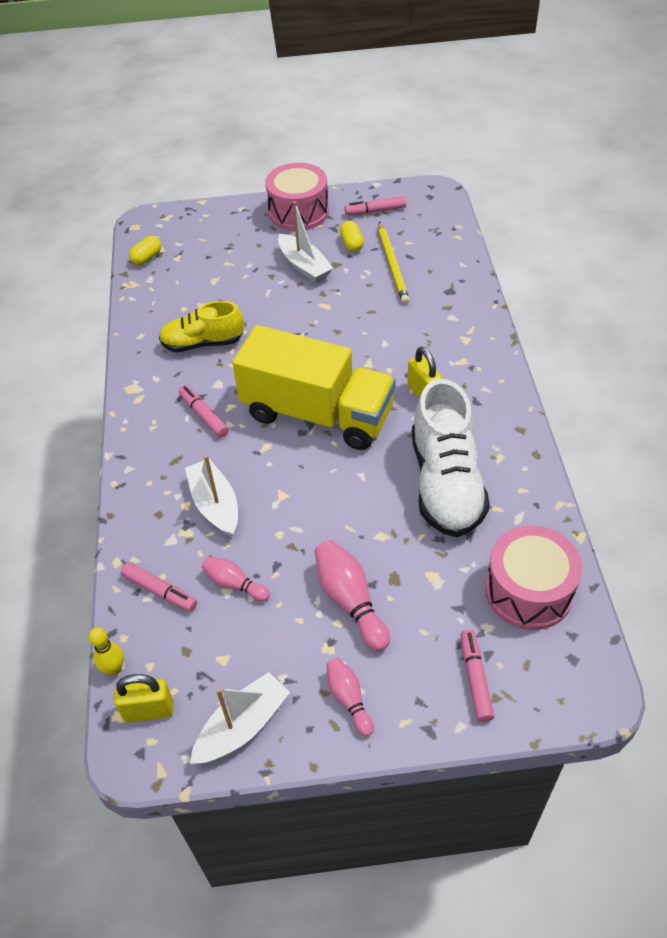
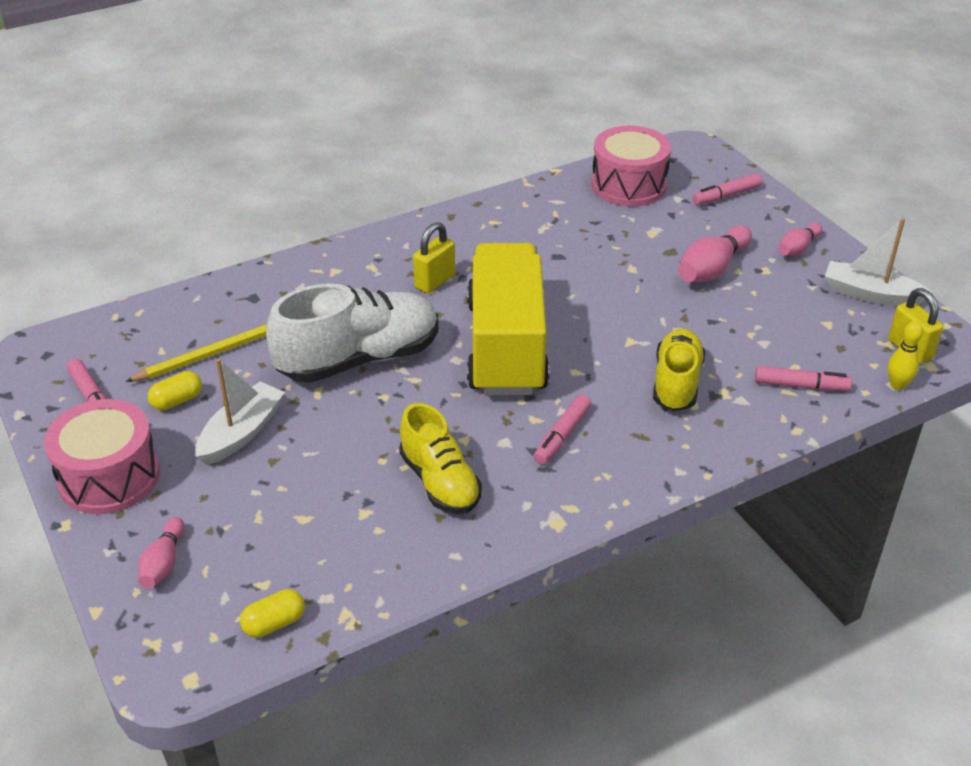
camera: 115 degrees left, 10 degrees down
(147, 258) = (274, 623): yellow capsule -> yellow capsule turned 45 degrees counterclockwise
(160, 591) = (801, 386): pink marker -> pink marker turned 90 degrees clockwise
(215, 505) = (676, 383): white boat -> yellow shoe
(234, 584) = (752, 340): pink bowling pin -> pink bowling pin (164, 563)
(446, 483) = (546, 245): white shoe -> white shoe (359, 359)

